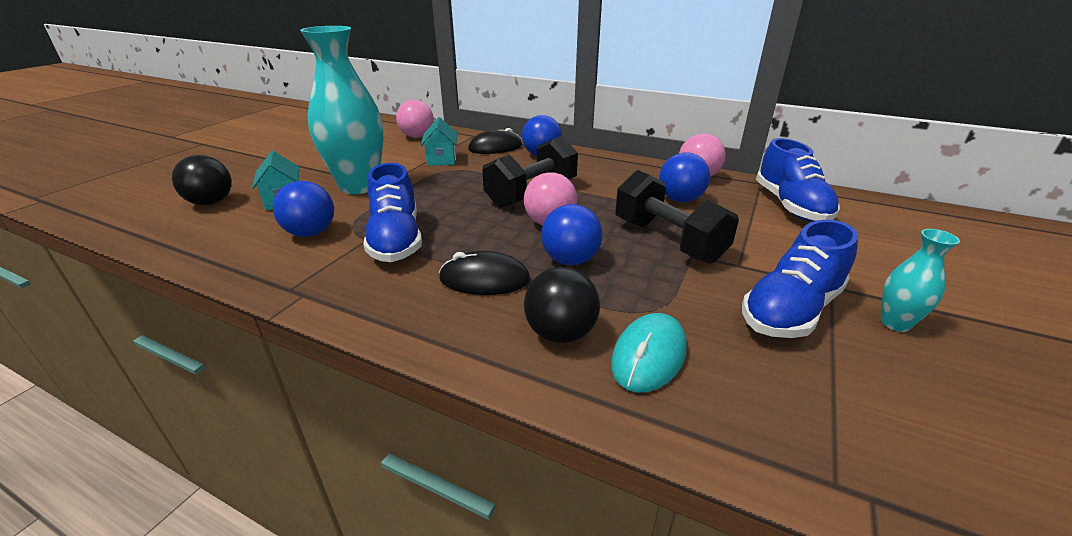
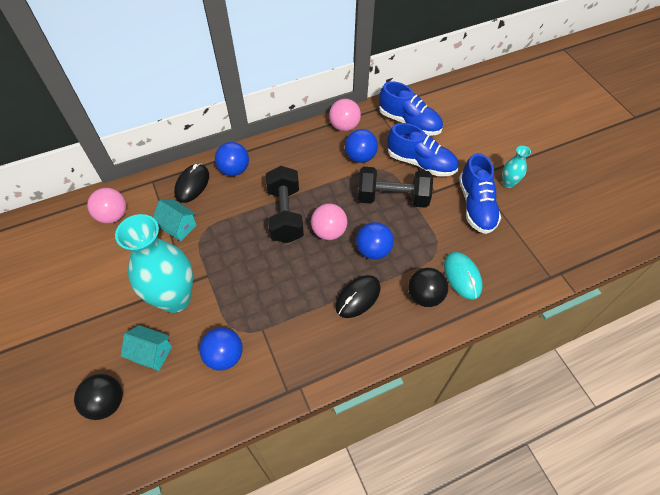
camera: 50 degrees left, 25 degrees up
(396, 240) = (278, 315): blue shoe -> blue shoe (421, 163)

